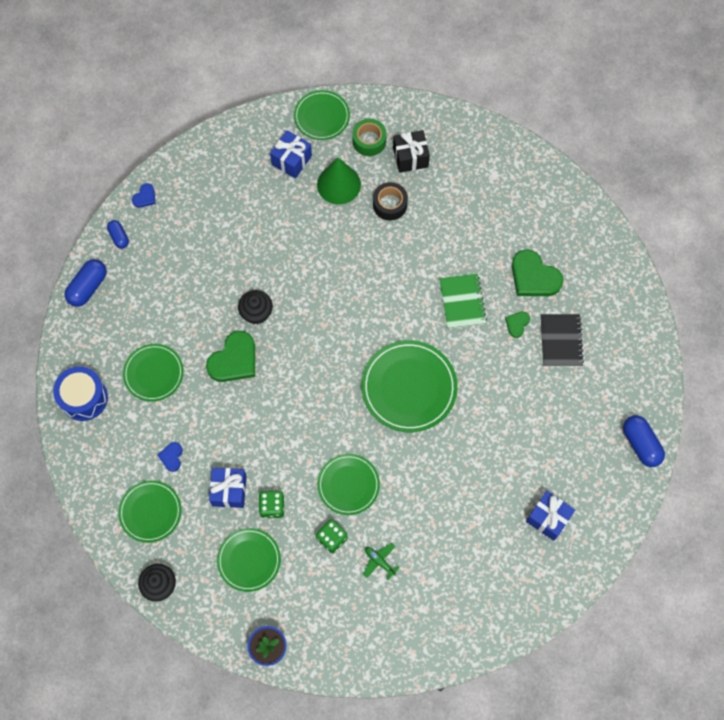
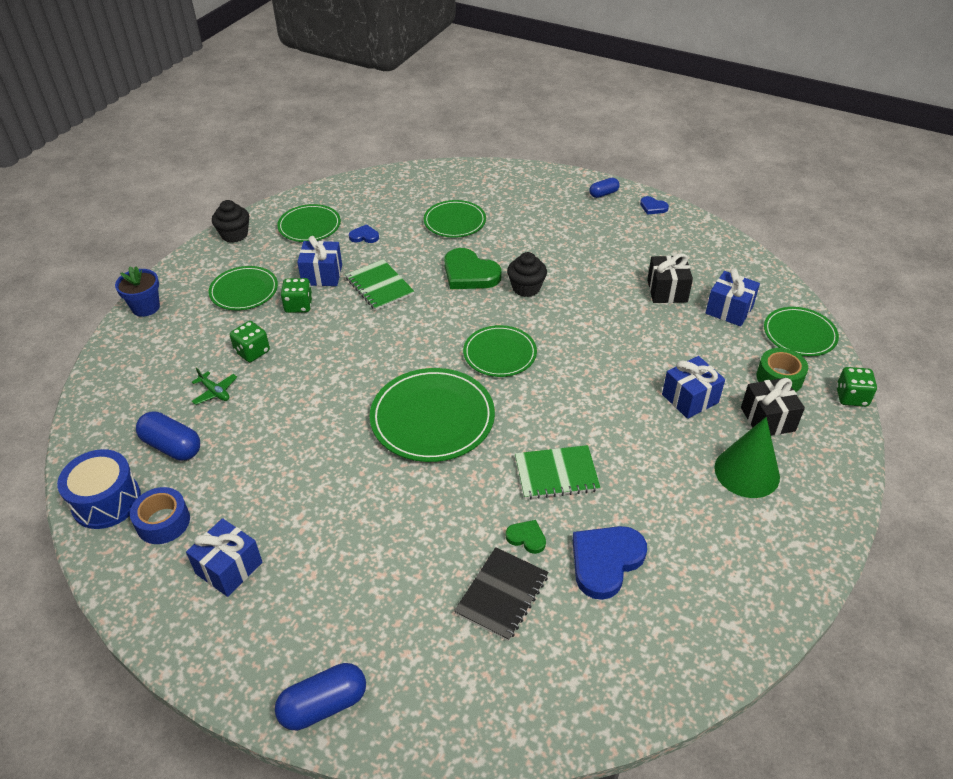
camera: 90 degrees right, 25 degrees down
(84, 398) = (430, 182): blue drum -> blue drum (106, 501)
(88, 287) = (545, 179): blue capsule -> blue capsule (172, 446)
(248, 437) = (379, 286): none -> green notebook
(265, 202) = (667, 291): none -> black gift
(338, 184) = (707, 350): green cone -> green cone (747, 472)
(348, 485) = (313, 364): green plate -> green plate (500, 353)
(379, 561) = (215, 392): green plane -> green plane turned 90 degrees clockwise
(389, 99) = (851, 397): none -> green dice
(390, 204) = (690, 398): black tape -> blue gift
(511, 573) = (163, 522): none -> blue tape
(534, 277) = (605, 561): green heart -> blue heart
(561, 341) = (502, 595): black notebook -> black notebook turned 60 degrees counterclockwise

